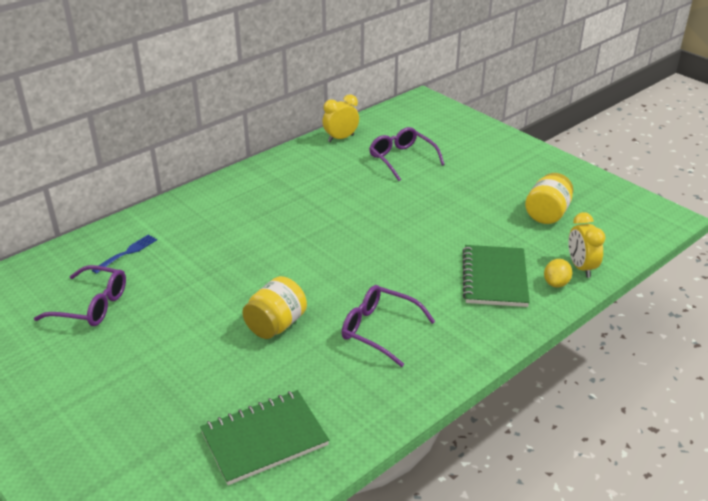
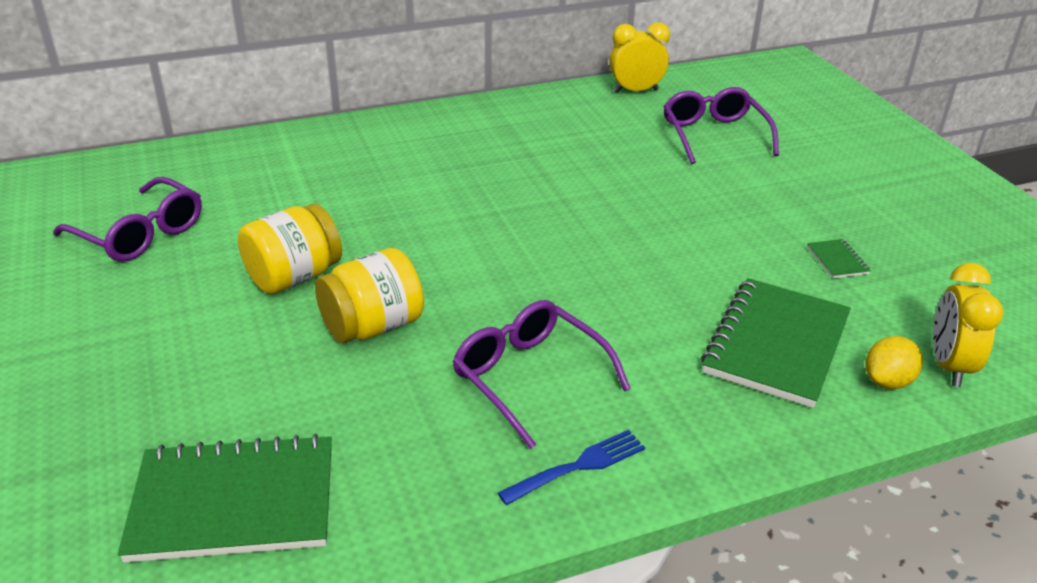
camera: 20 degrees right, 0 degrees up
(127, 253) = (237, 177): blue fork -> blue fork (577, 467)
(503, 222) = (837, 260): none -> green notebook
(547, 214) = (923, 264): yellow jar -> yellow jar (294, 277)

